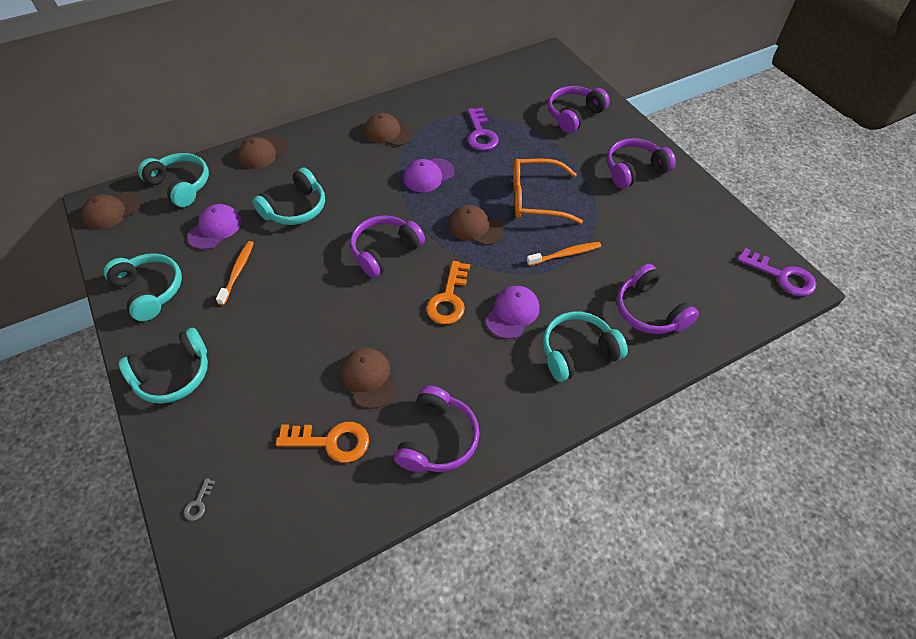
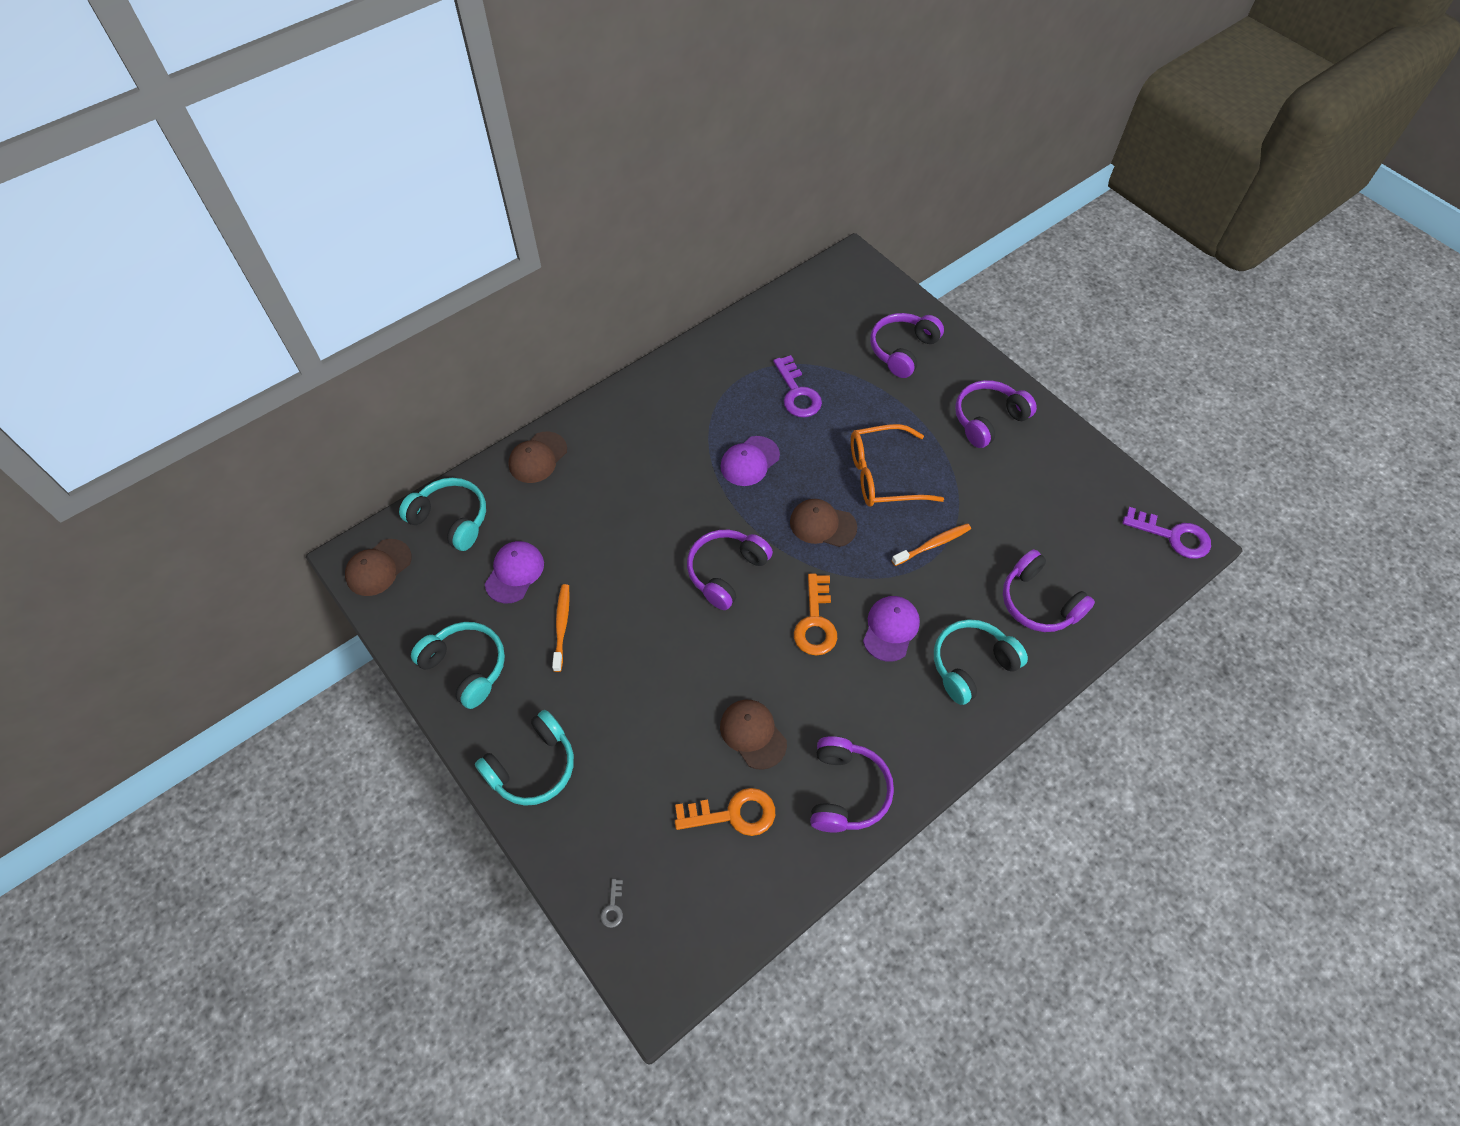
camera: 10 degrees left, 5 degrees up
(295, 208) = (603, 530): turquoise headphones -> none
(388, 132) = (684, 407): brown cap -> none

